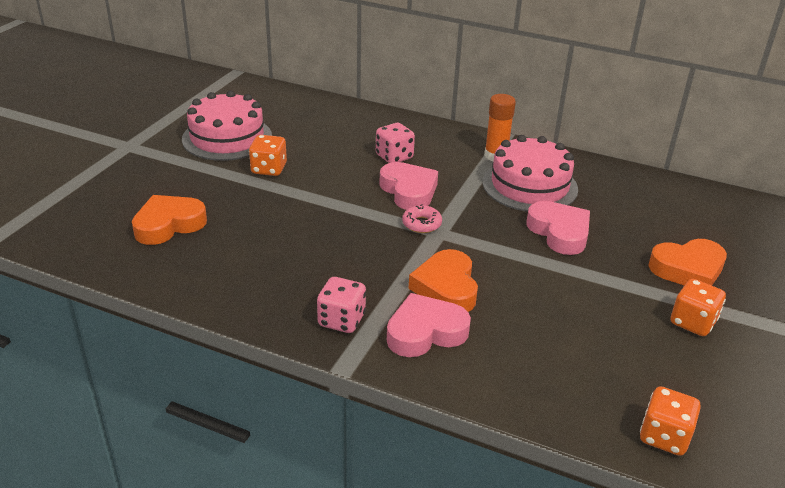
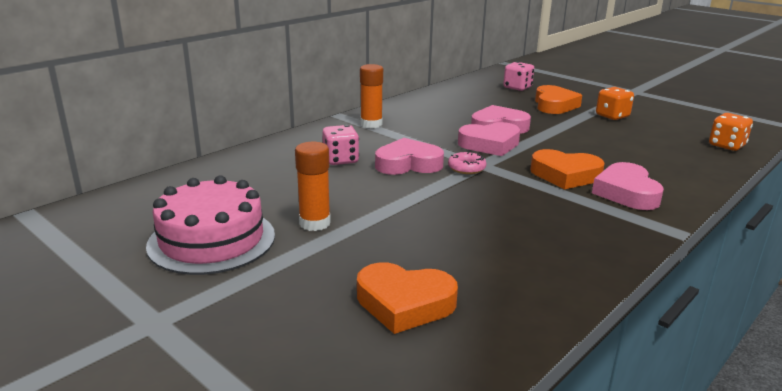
camera: 70 degrees left, 10 degrees down
(168, 225) = (404, 303): orange heart -> orange heart turned 60 degrees counterclockwise
(269, 169) = (315, 223): orange dice -> orange glue stick
(341, 320) = (610, 223): pink dice -> pink dice (517, 88)
(498, 231) = (490, 144): none -> pink heart
(529, 185) = (426, 123): pink cake -> none

